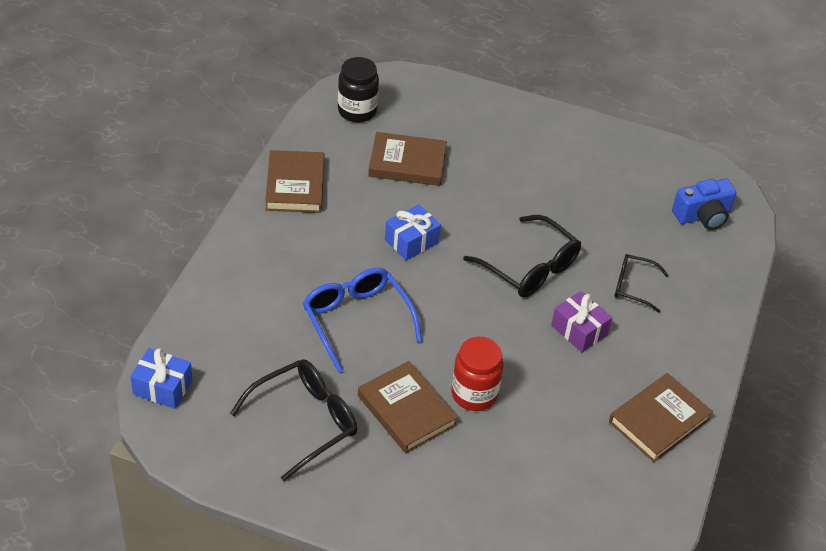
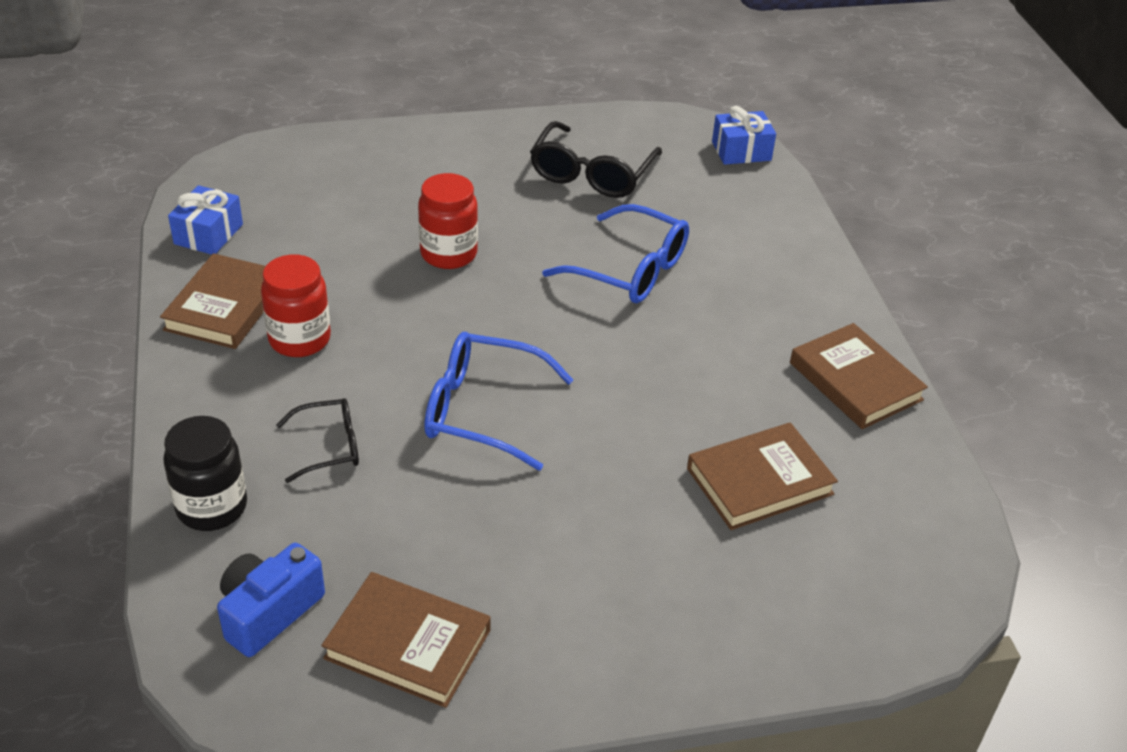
camera: 150 degrees right, 5 degrees down
(357, 111) = (908, 531): black jar -> black jar (212, 507)
(406, 410) = (505, 215): brown book -> brown book (408, 644)
(411, 241) = (653, 377): blue gift -> blue gift (208, 234)
(530, 268) = (482, 410): black glasses -> blue glasses
(579, 330) = (371, 362): purple gift -> none
(618, 369) = (299, 339): none -> red jar

